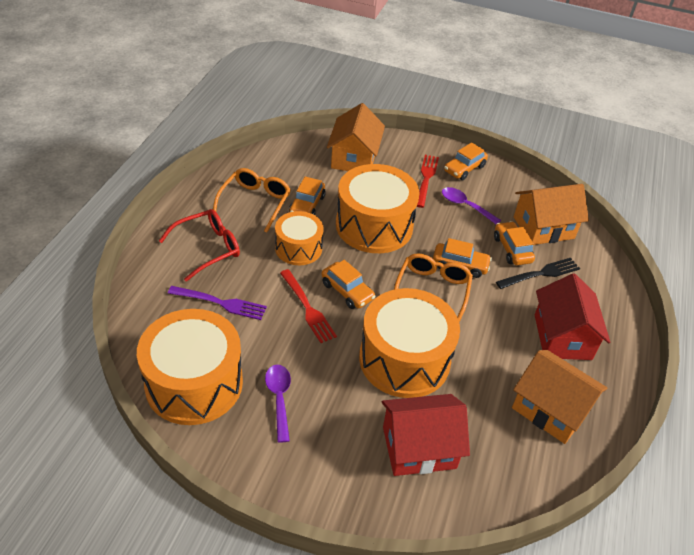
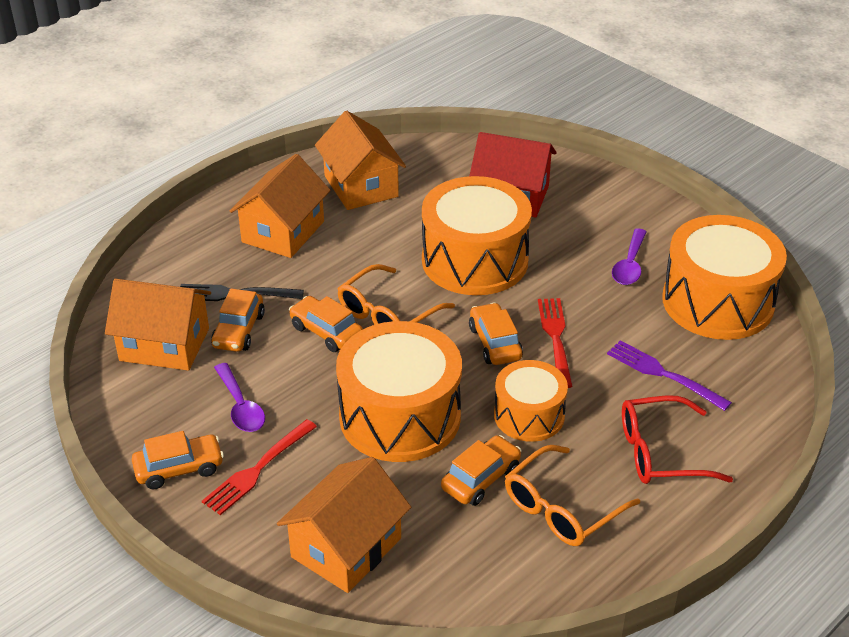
camera: 150 degrees left, 5 degrees down
(562, 337) = (283, 232): red house -> orange house

